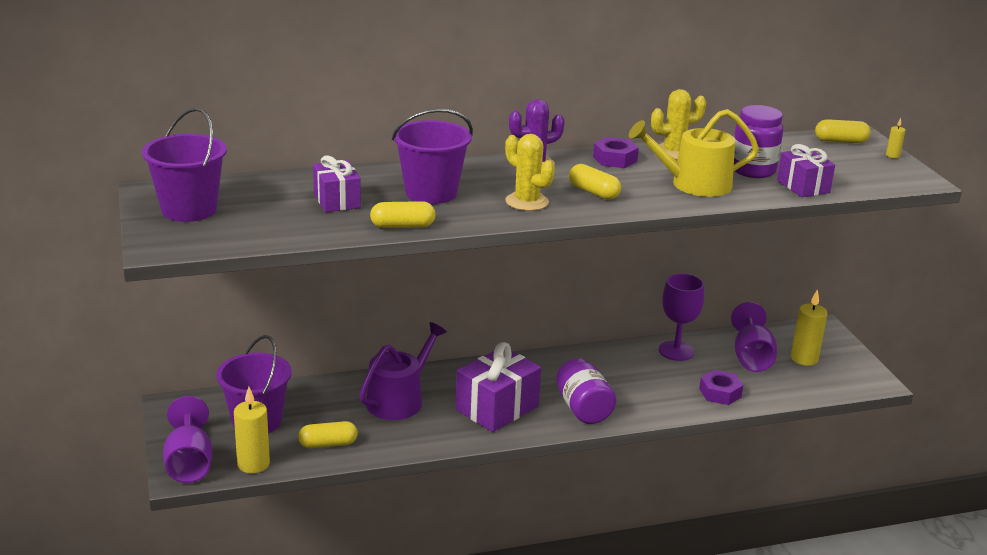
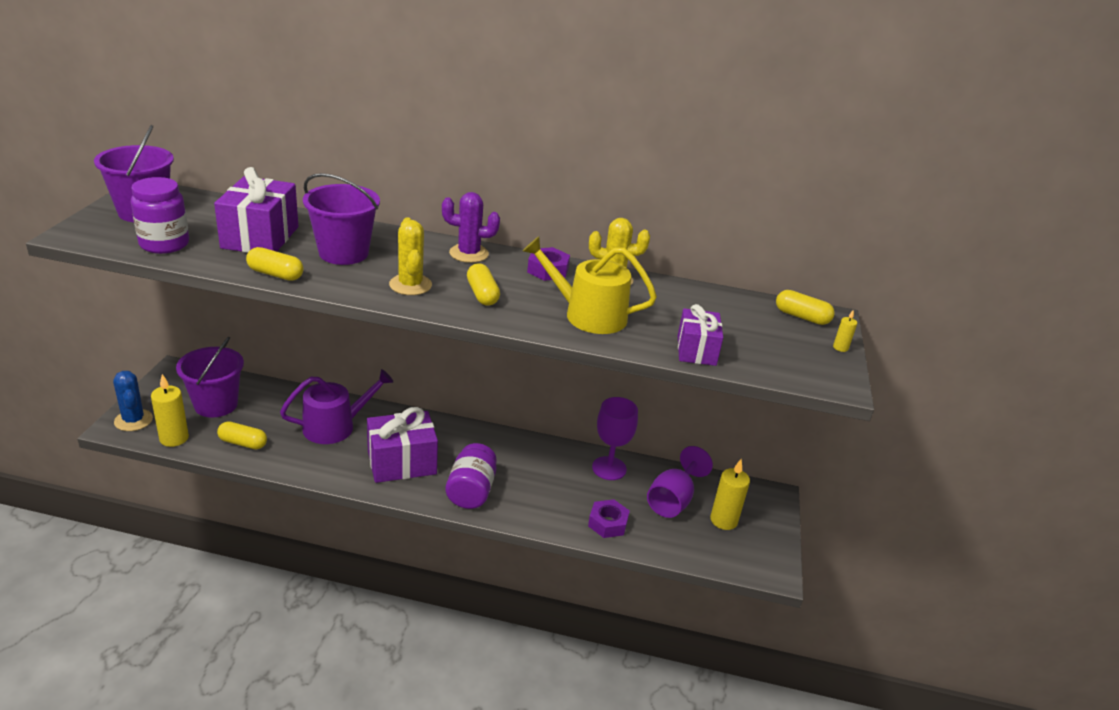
camera: 25 degrees right, 5 degrees up
(189, 463) = (133, 420): purple goblet -> blue cactus
(337, 200) = (260, 237): purple gift -> purple gift, size x1.62
(753, 170) = (667, 319): purple jar -> purple jar (164, 244)

